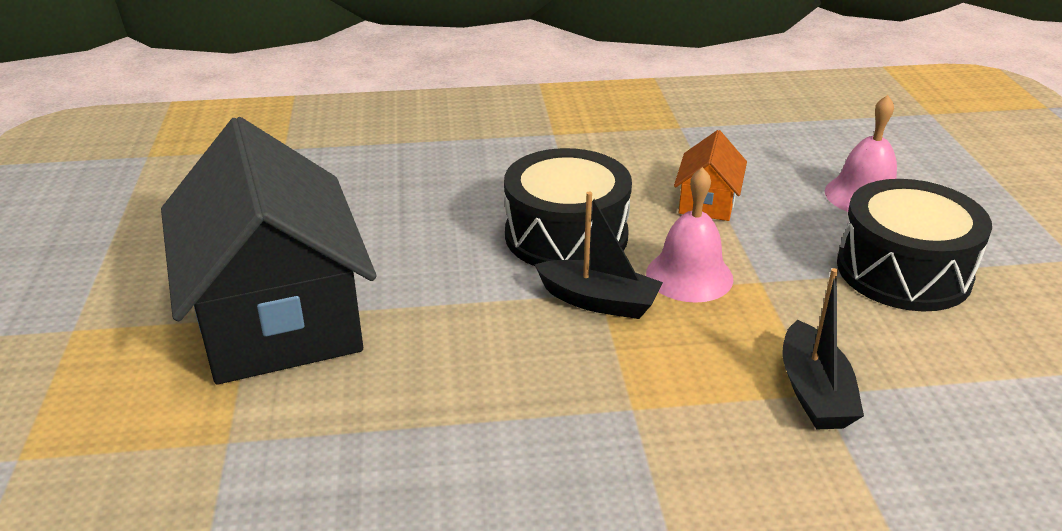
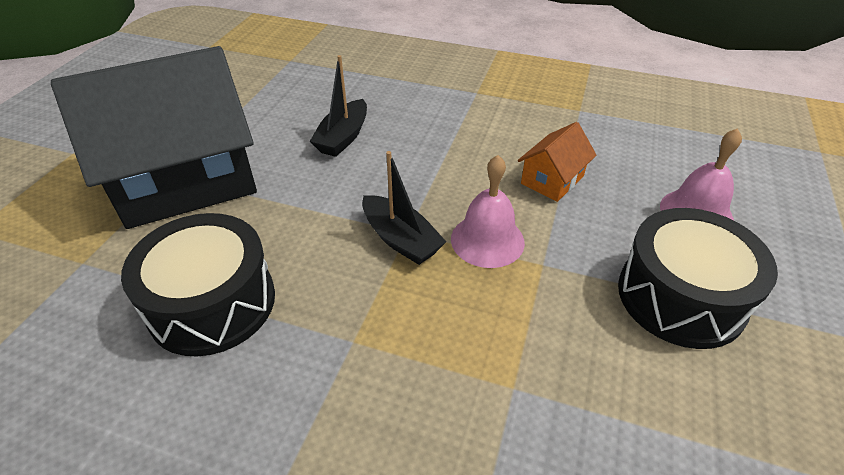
camera: 25 degrees right, 10 degrees up
(278, 316) = (186, 181): black house -> black house turned 60 degrees clockwise
(566, 235) = (420, 177): black drum -> black drum (212, 303)
(814, 392) = (509, 385): black boat -> black boat (343, 137)

